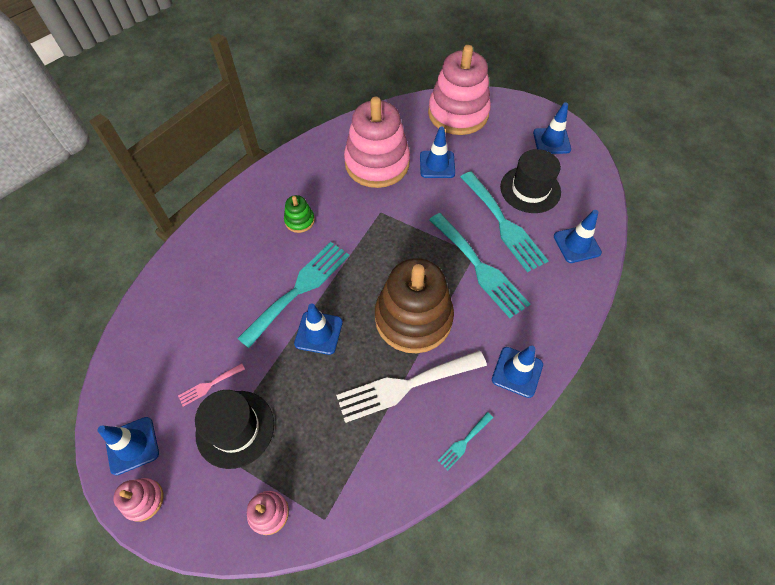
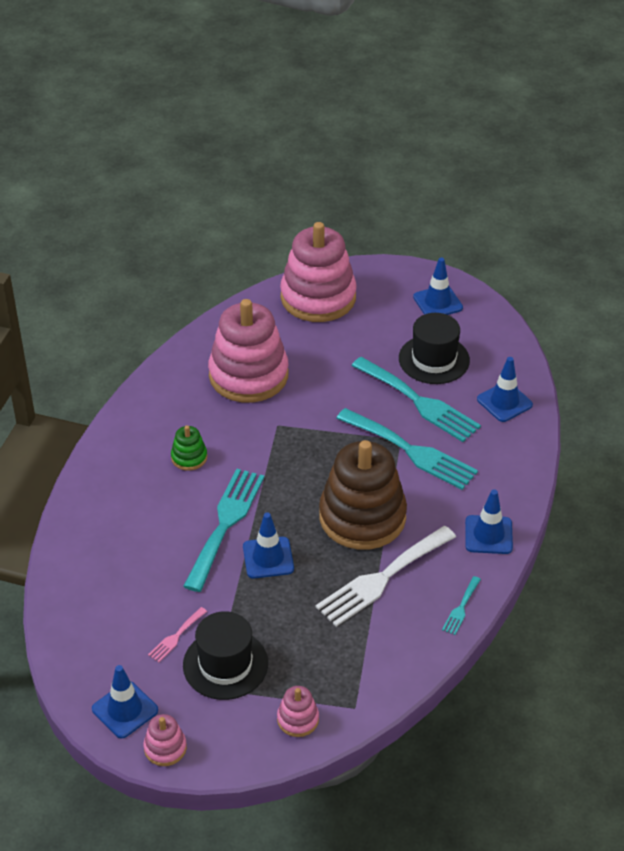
camera: 20 degrees left, 15 degrees down
(437, 164) = (319, 359): blue traffic cone -> none

